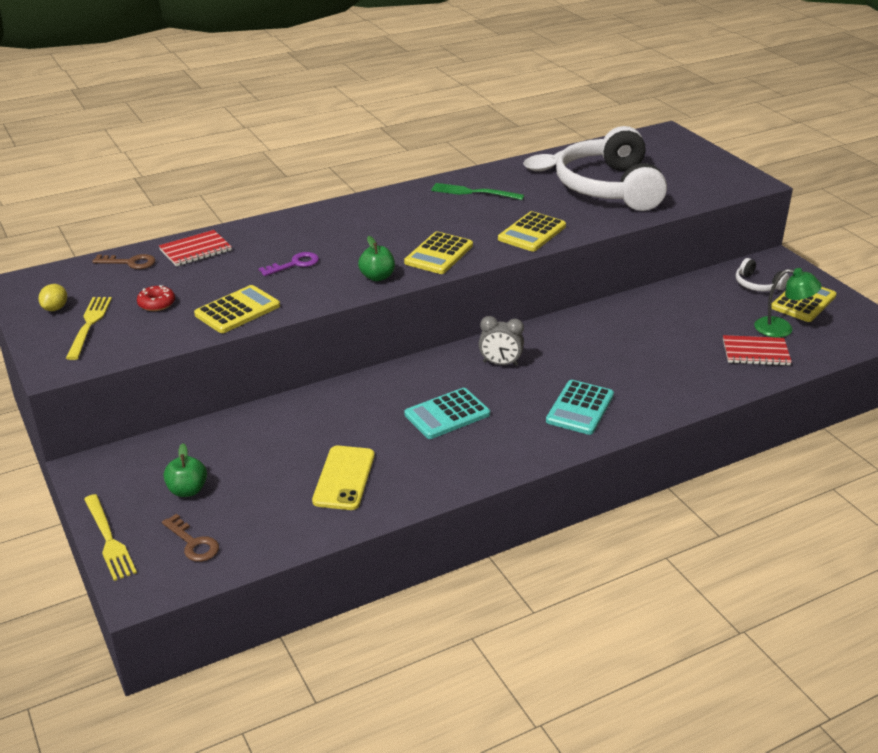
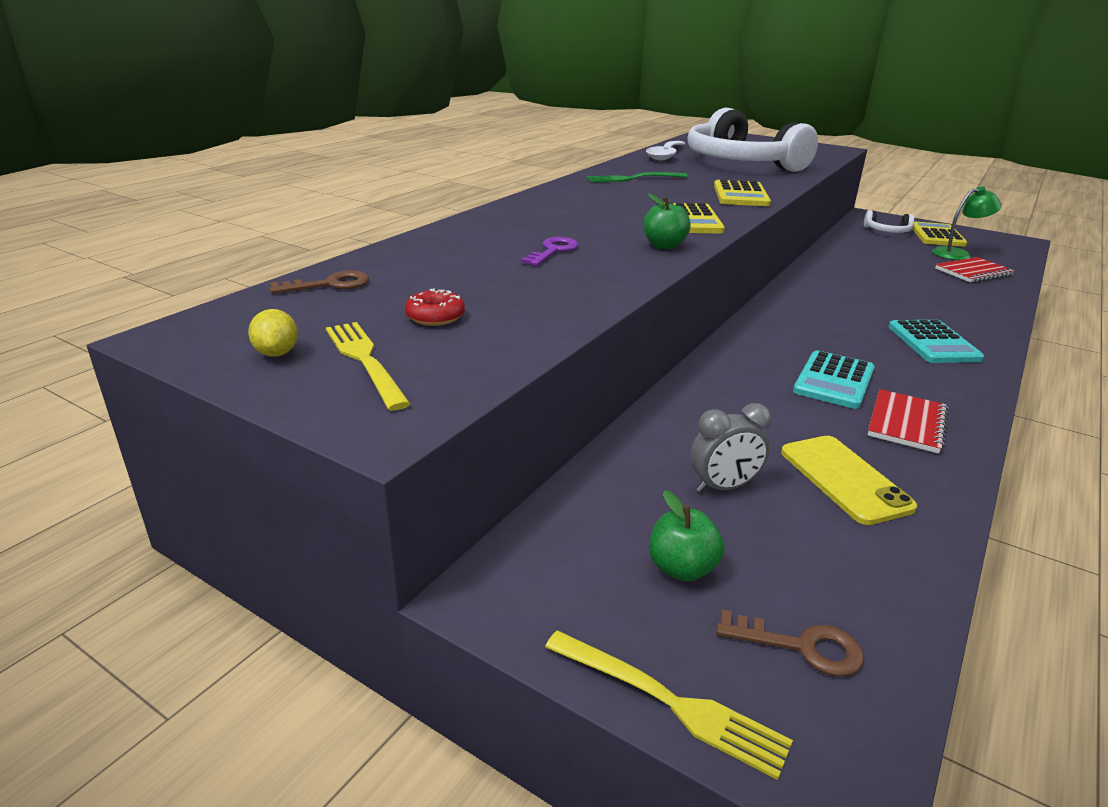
camera: 30 degrees left, 5 degrees down
(195, 250) = (406, 259): red notebook -> red notebook (906, 423)
(237, 310) = (559, 302): yellow calculator -> none
(500, 363) = (803, 325): grey clock -> grey clock (723, 487)

